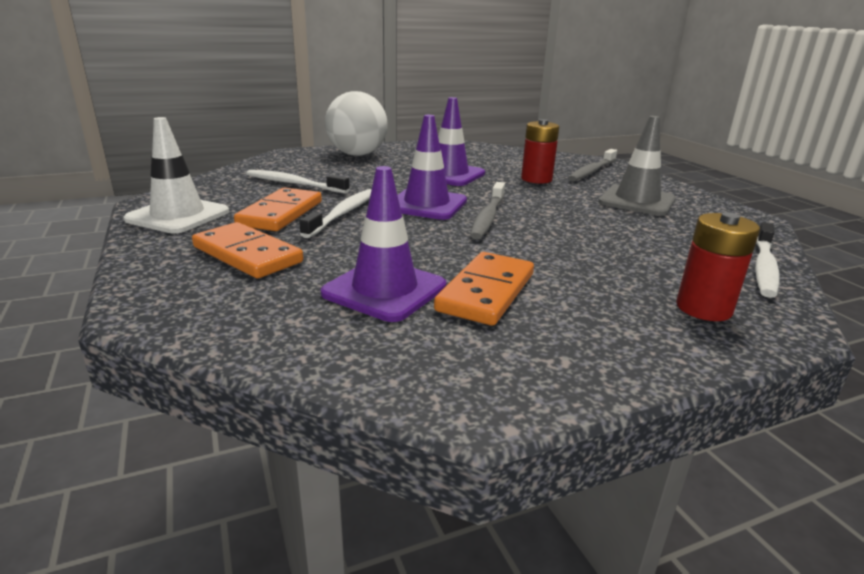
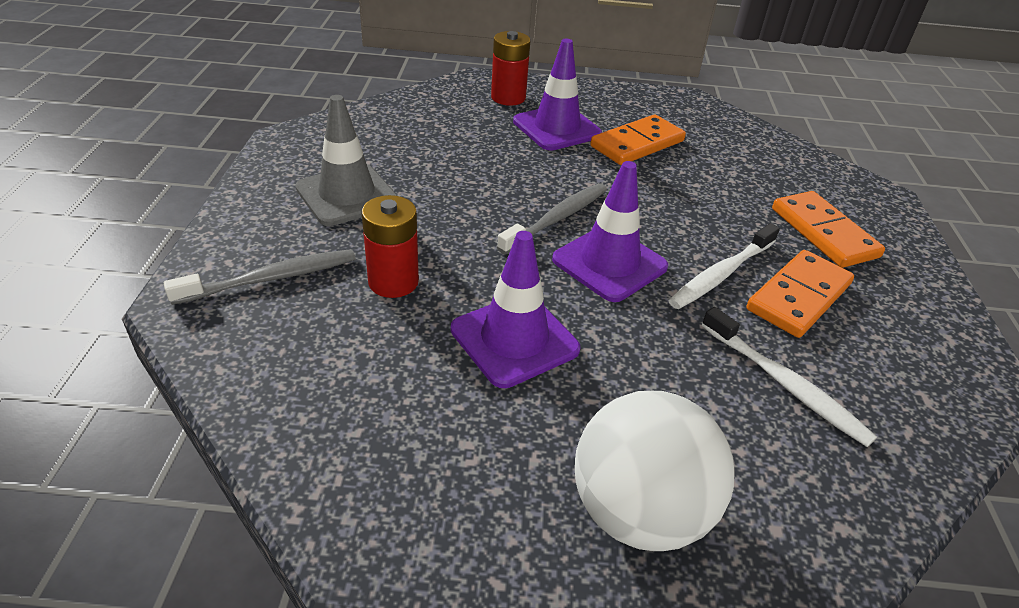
camera: 155 degrees left, 15 degrees up
(178, 216) = (929, 329): white traffic cone -> none
(384, 290) = (710, 165): purple traffic cone -> purple traffic cone (557, 128)
(764, 267) = (404, 104): white toothbrush -> none

